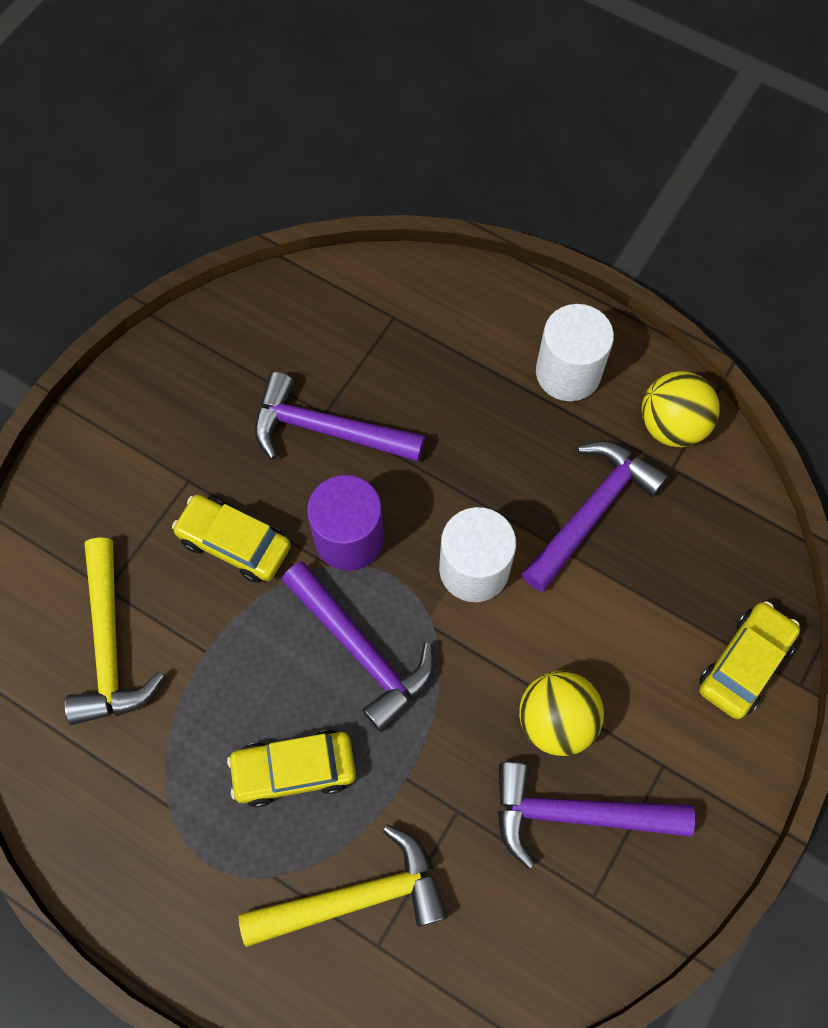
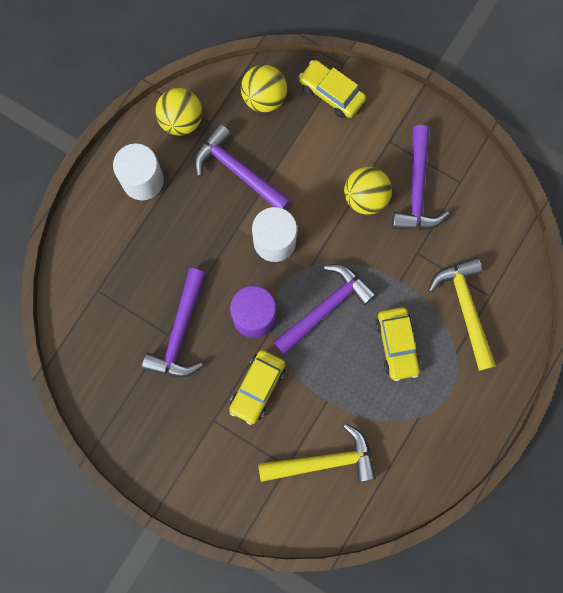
camera: 90 degrees left, 10 degrees up
(724, 552) = (264, 98): none -> yellow ball

